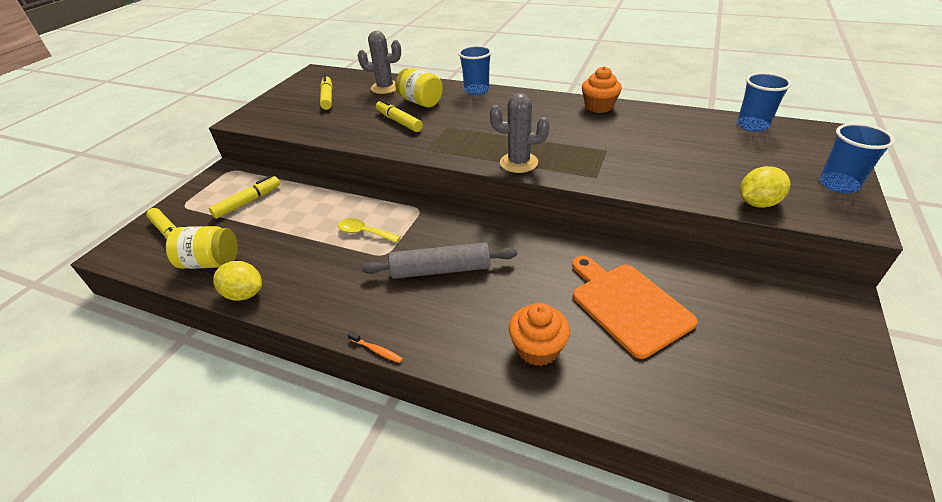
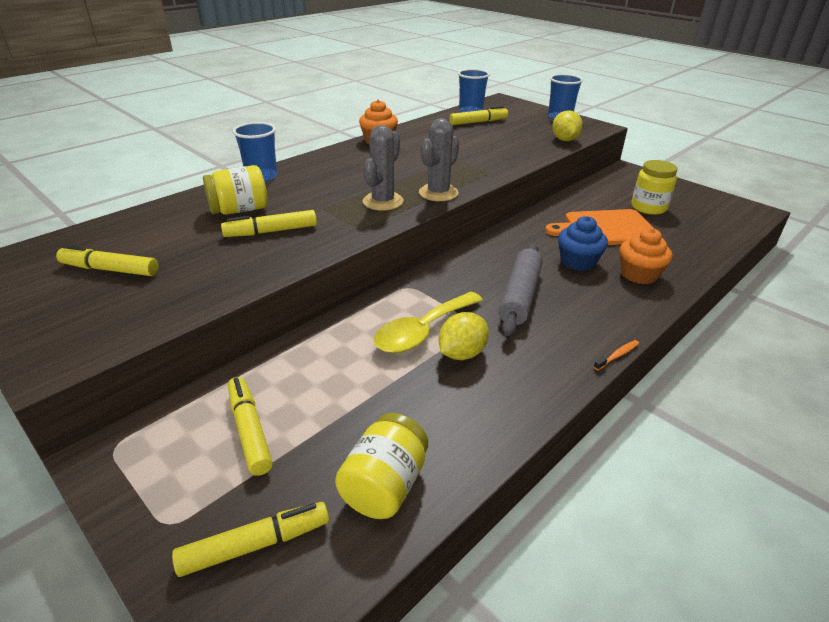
camera: 70 degrees left, 5 degrees down
(244, 294) = (481, 450): yellow lemon -> yellow lemon (461, 353)
(364, 232) = (422, 331): yellow spoon -> yellow spoon, size x1.62
(385, 88) = (157, 223): grey cactus -> grey cactus (383, 201)
(530, 295) = (578, 262): none -> blue cupcake
(726, 137) = (478, 122): none -> yellow marker
(732, 337) = (648, 207): none -> yellow jar

